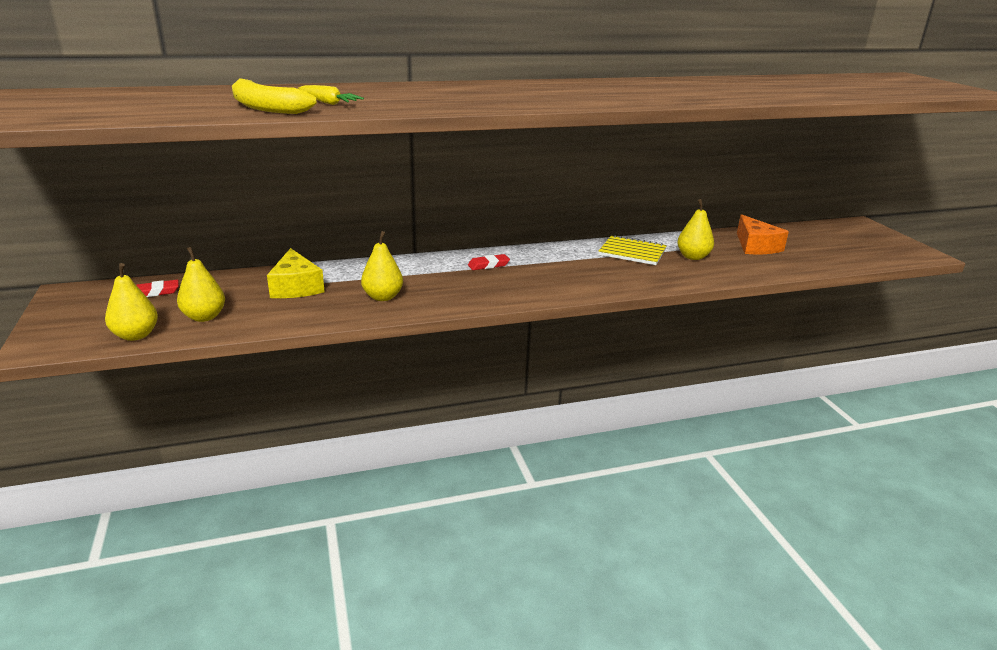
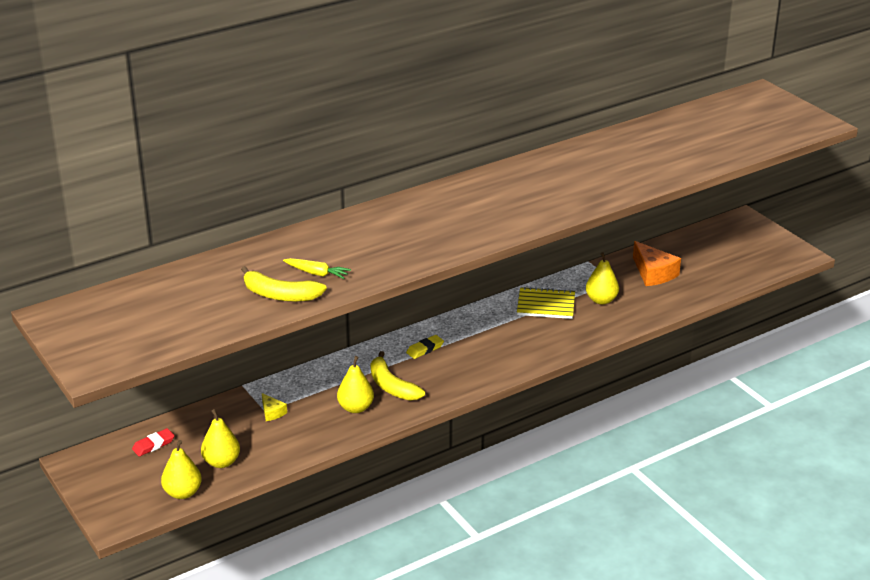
camera: 15 degrees left, 5 degrees up
(296, 287) = (272, 412): yellow cheese -> yellow cheese, size x0.51
(434, 286) = (392, 386): none -> yellow banana
(488, 265) = (425, 349): red eraser -> yellow eraser

